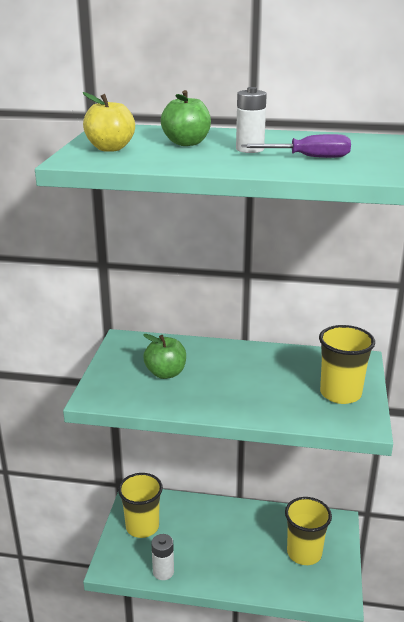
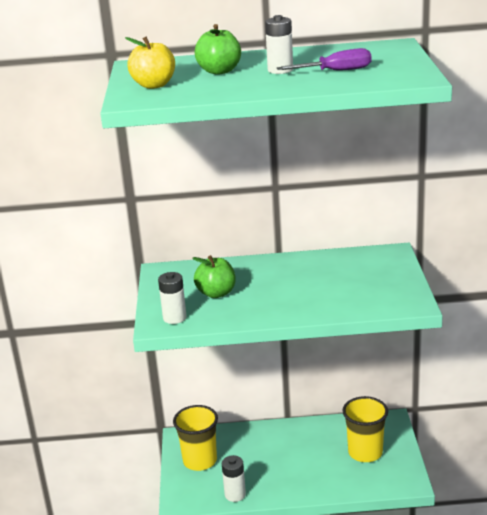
camera: 10 degrees left, 0 degrees up
(113, 393) = (174, 318): none -> white battery
(340, 393) = (384, 283): yellow cup -> none

